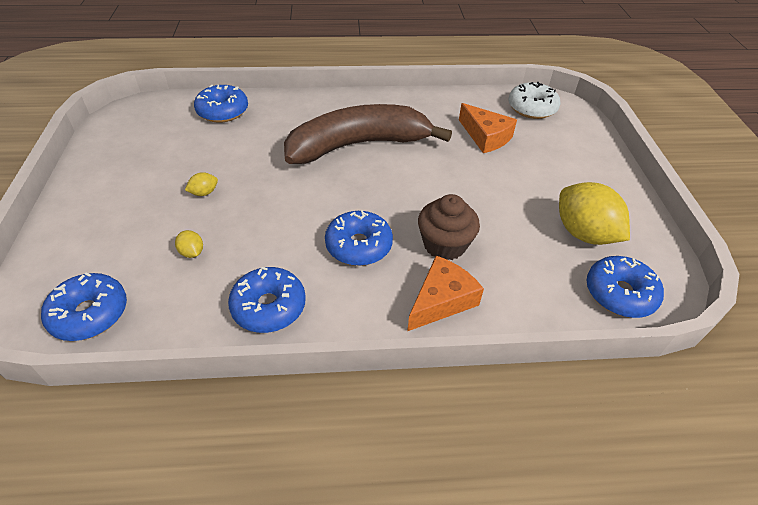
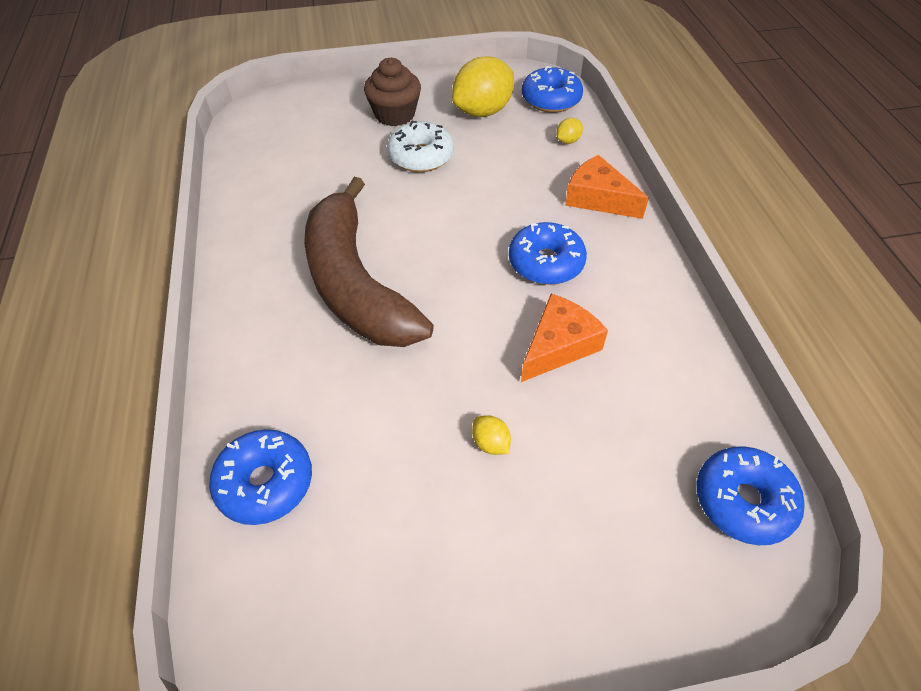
camera: 95 degrees left, 5 degrees up
(192, 252) = (607, 421): yellow lemon -> yellow lemon (568, 141)
(269, 307) = (658, 324): blue donut -> none
(444, 245) = (524, 198): brown cupcake -> brown cupcake (395, 115)
(485, 137) = (329, 169): orange cheese -> orange cheese (558, 346)
(532, 108) = (265, 132): white donut -> white donut (421, 156)

